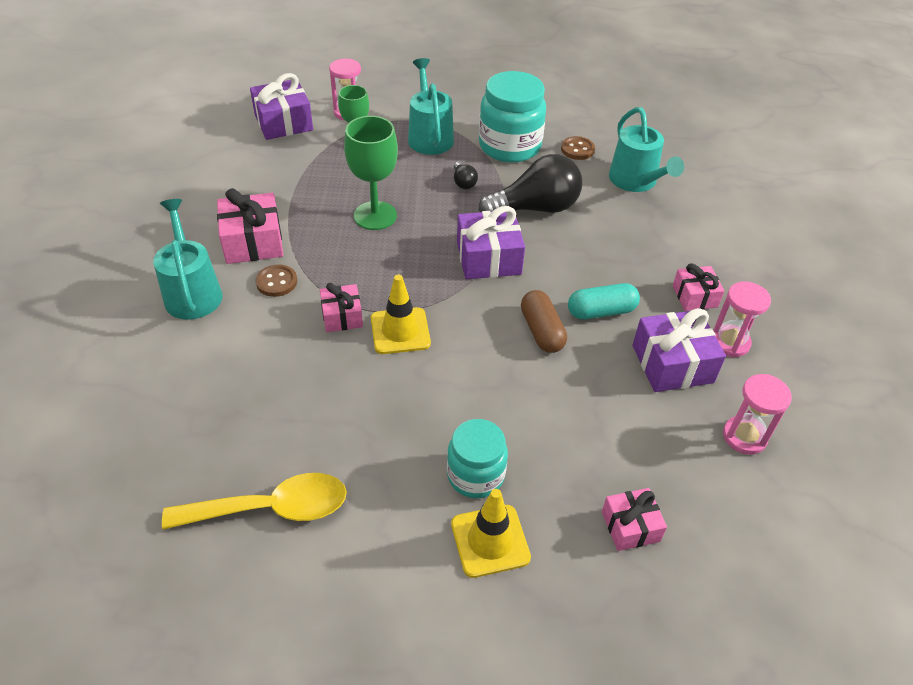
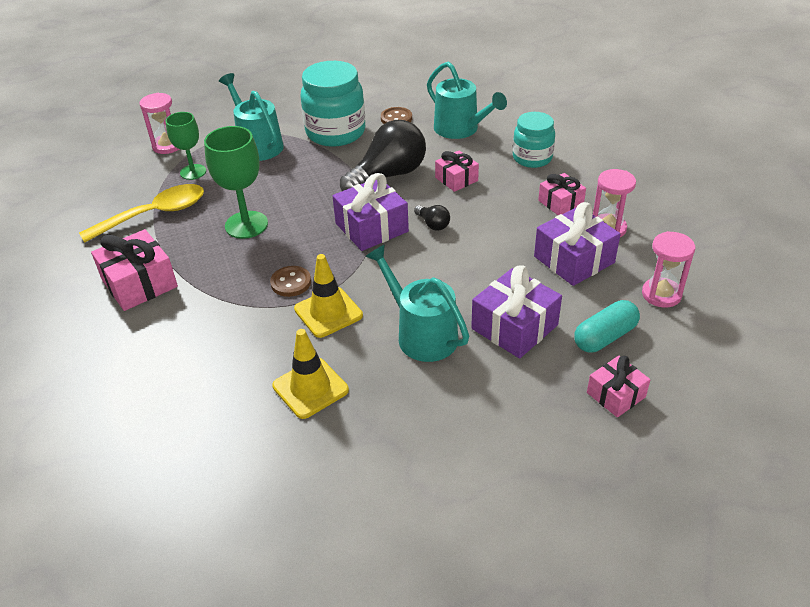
camera: 20 degrees left, 5 degrees down
(192, 292) = (104, 347): turquoise watering can -> turquoise watering can (422, 334)
(271, 508) = (298, 503): yellow spoon -> yellow spoon (155, 214)
(276, 282) = (185, 310): brown button -> brown button (291, 282)
(283, 122) = (107, 172): purple gift -> purple gift (514, 327)
(342, 316) = (266, 318): pink gift -> pink gift (456, 179)
(463, 182) = (312, 173): black light bulb -> black light bulb (433, 224)
(475, 475) = (466, 404): turquoise jar -> turquoise jar (532, 158)
(490, 541) = (510, 451): yellow traffic cone -> yellow traffic cone (310, 388)
(541, 331) = (453, 270): brown capsule -> none
(601, 311) = (493, 239): turquoise capsule -> turquoise capsule (605, 337)

